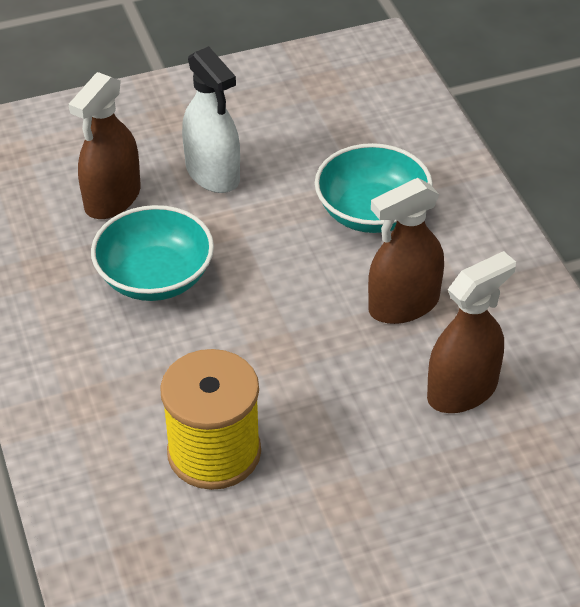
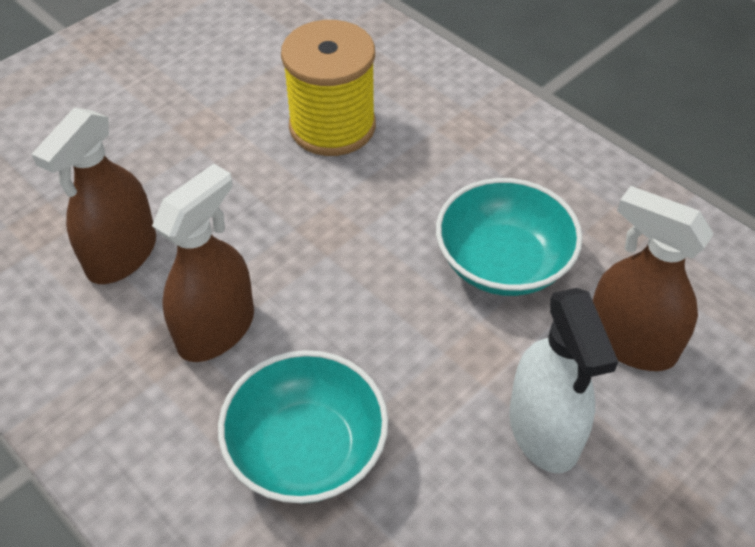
camera: 155 degrees right, 5 degrees up
(112, 199) = (630, 342): brown spray bottle -> brown spray bottle turned 60 degrees counterclockwise
(213, 173) = (544, 430): white spray bottle -> white spray bottle turned 135 degrees counterclockwise

